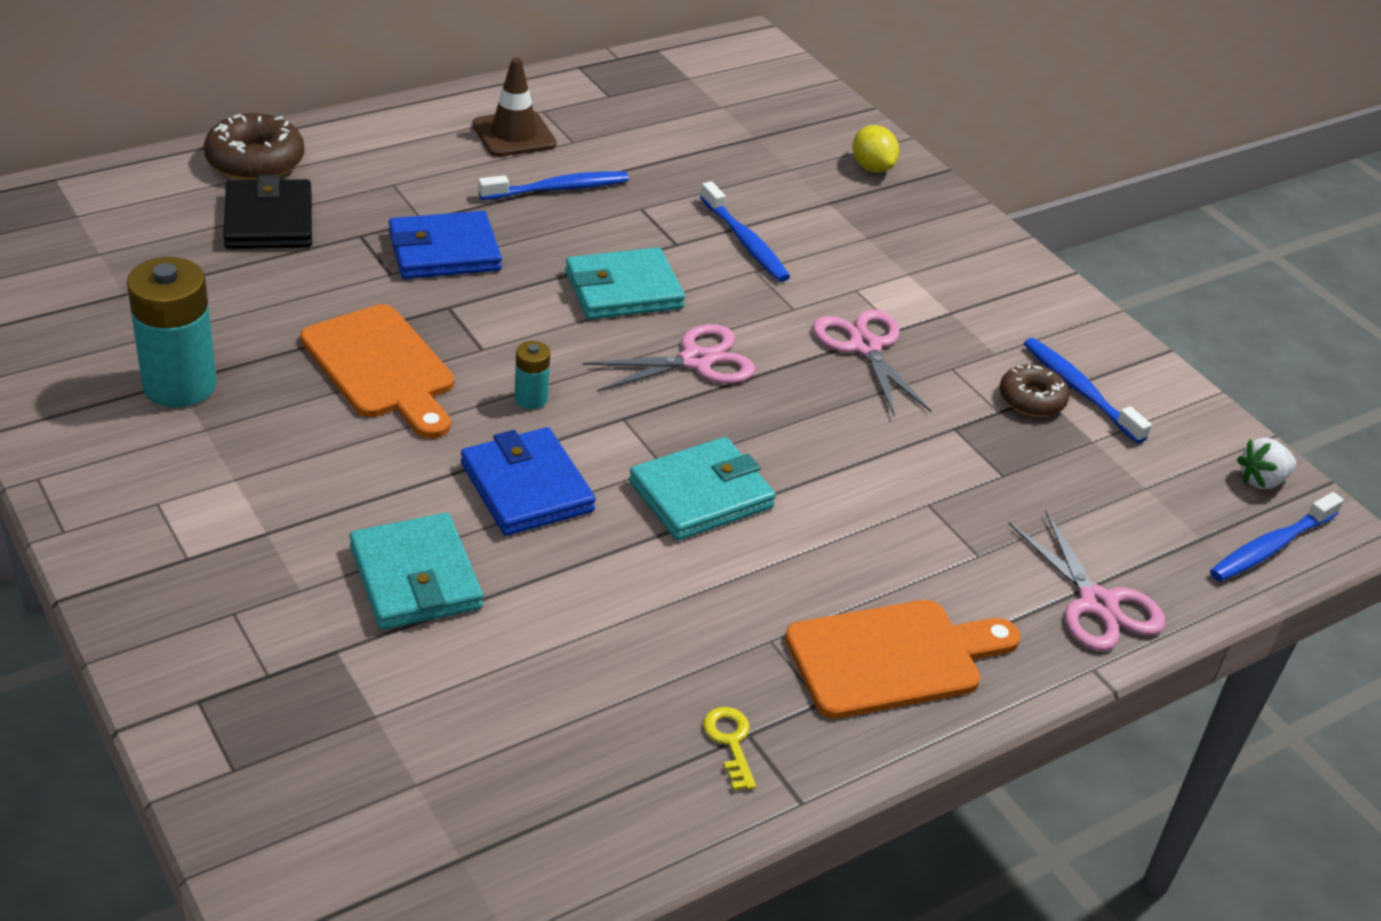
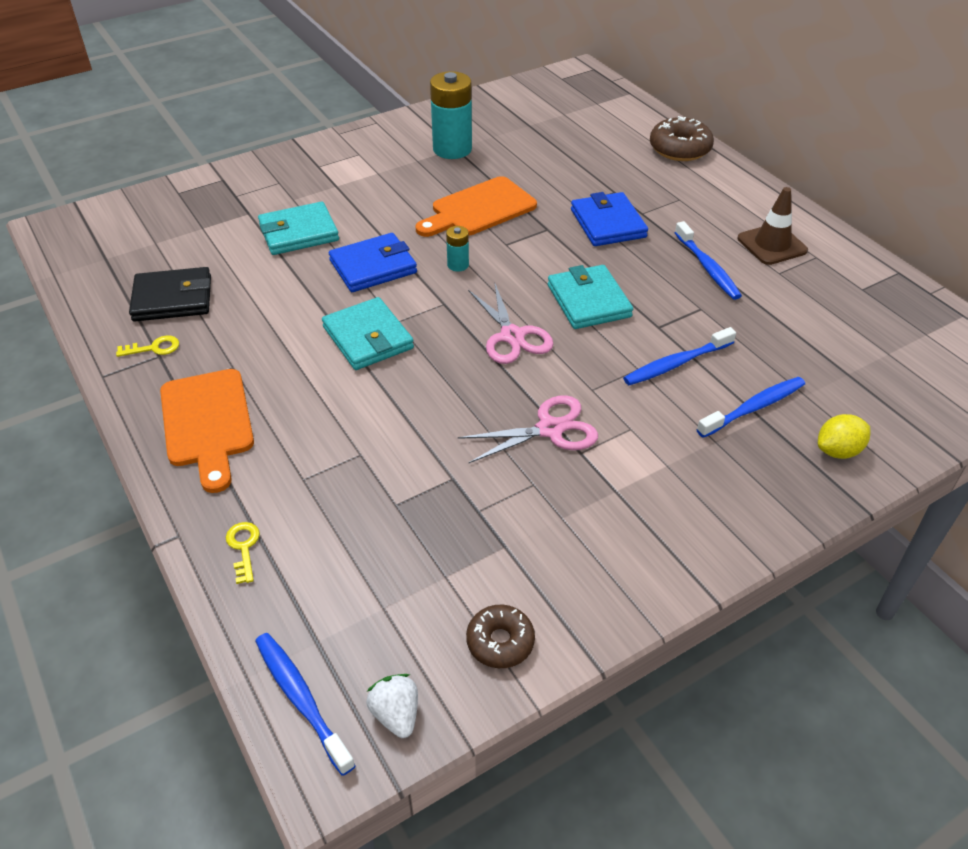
camera: 95 degrees right, 5 degrees up
(269, 221) = (616, 159): black wallet -> black wallet (173, 299)
(1031, 399) = (497, 536): brown donut -> brown donut (500, 642)
(1080, 391) = (516, 576): blue toothbrush -> blue toothbrush (753, 408)
(1097, 604) = (243, 548): pink scissors -> yellow key

